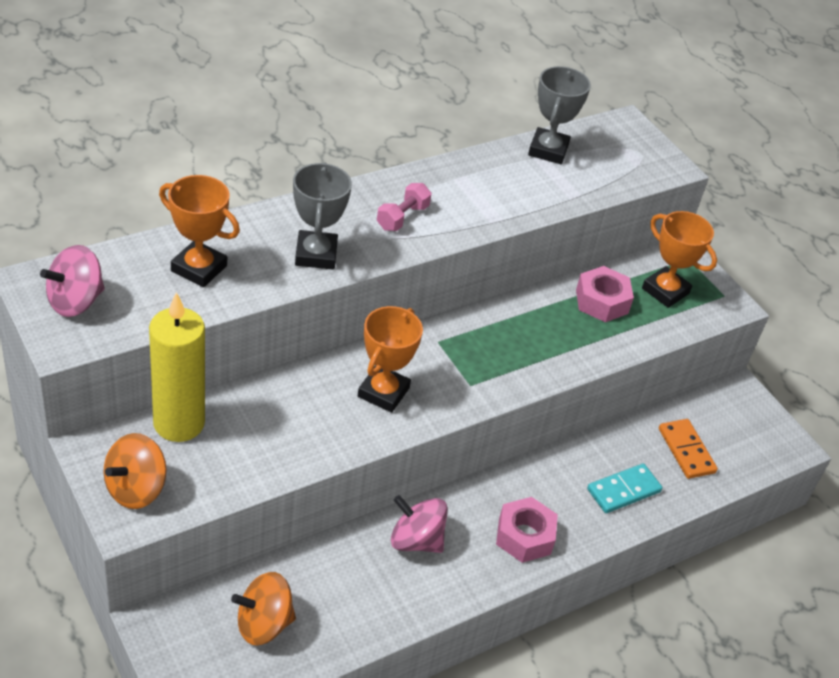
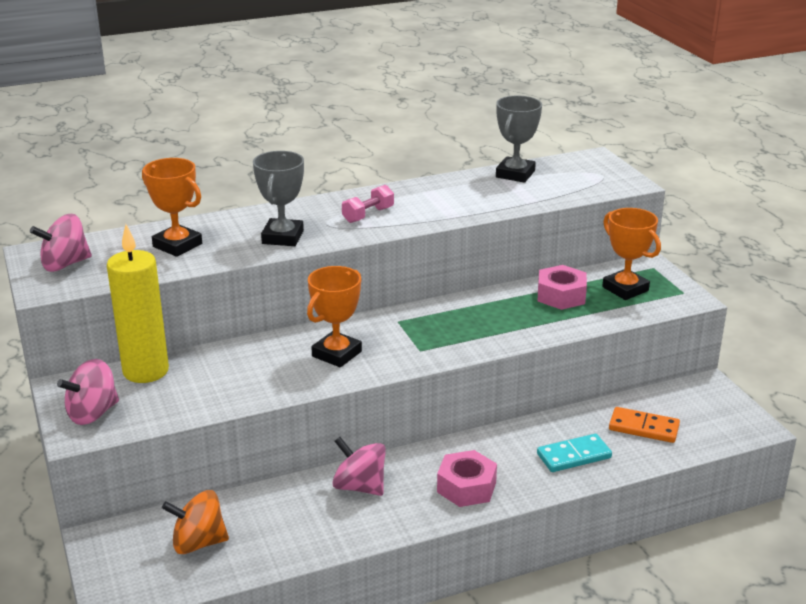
camera: 15 degrees right, 15 degrees down
(136, 489) = (92, 413): orange spinning top -> pink spinning top
(686, 451) = (643, 428): orange domino -> orange domino turned 60 degrees counterclockwise

